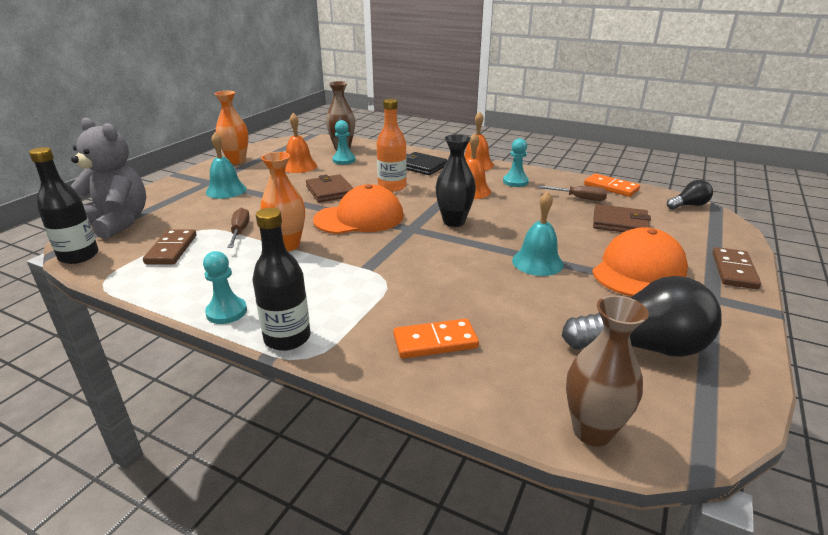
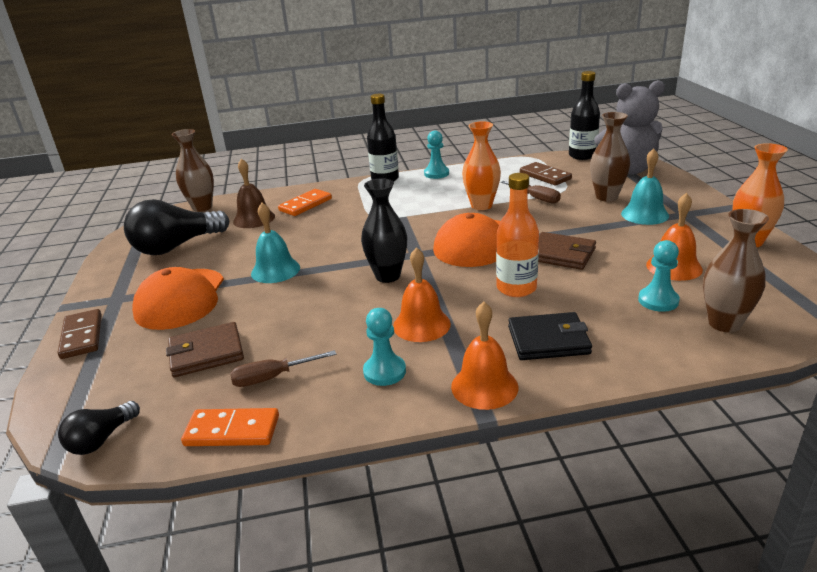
camera: 145 degrees right, 0 degrees up
(203, 210) = (606, 197): none -> brown vase
(520, 350) = (254, 219): none -> brown bell

